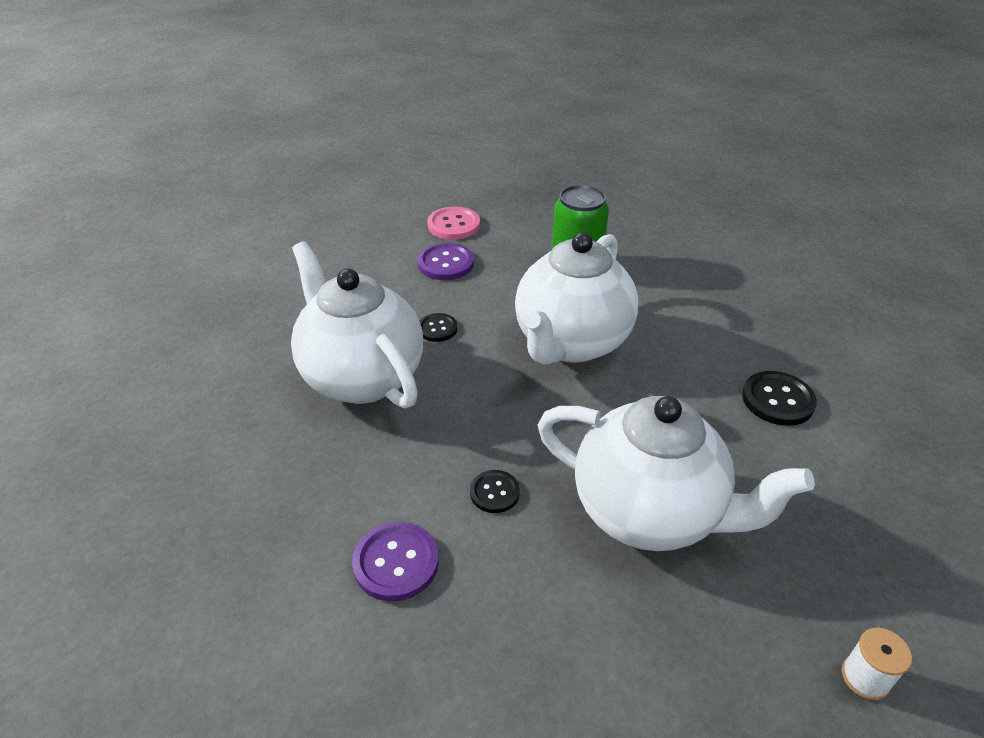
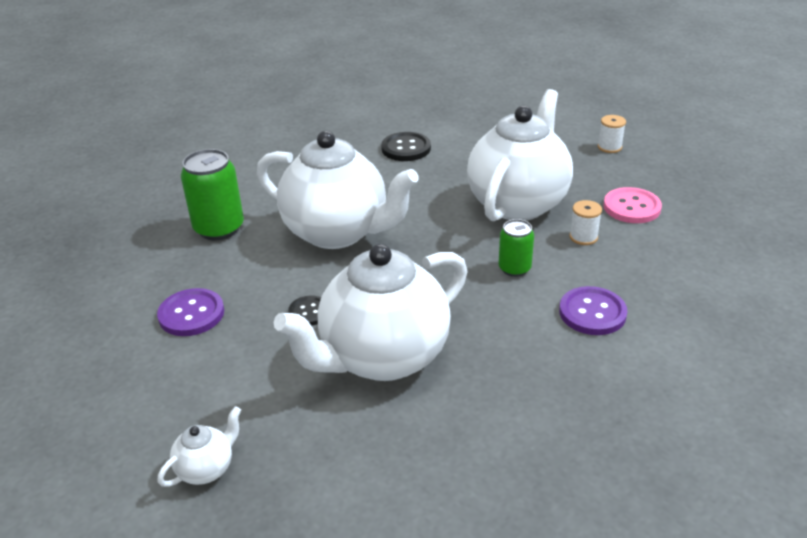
camera: 90 degrees left, 5 degrees down
(268, 288) = (206, 469): none -> white teapot
(453, 225) = (110, 313): pink button -> pink button (631, 207)
(494, 492) = (514, 268): black button -> green can
(565, 581) = (583, 237): none -> white spool

